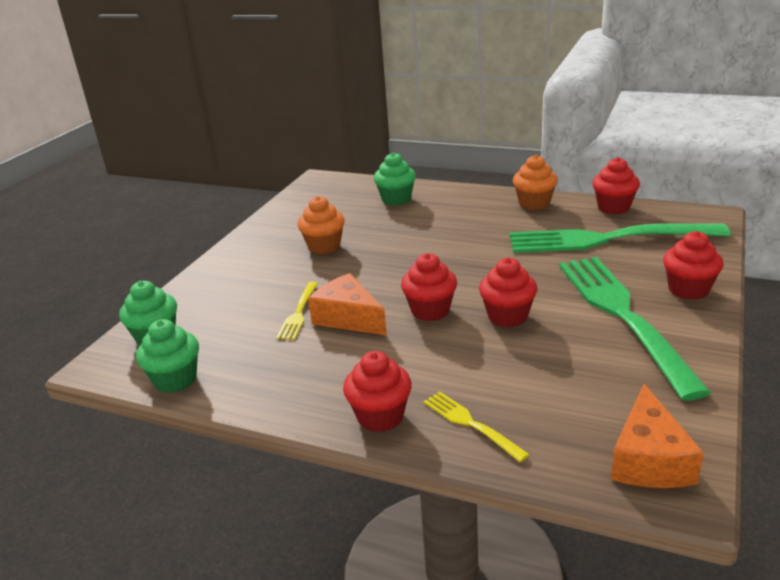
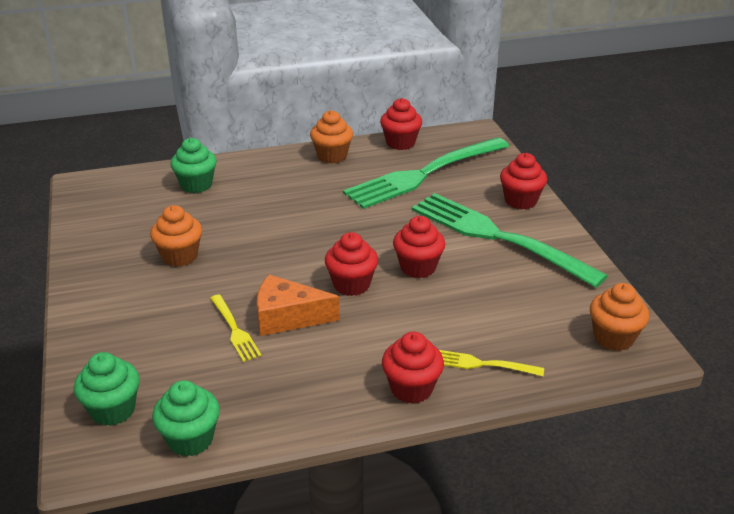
camera: 40 degrees left, 5 degrees up
(649, 459) = (613, 338): orange cheese -> orange cupcake

